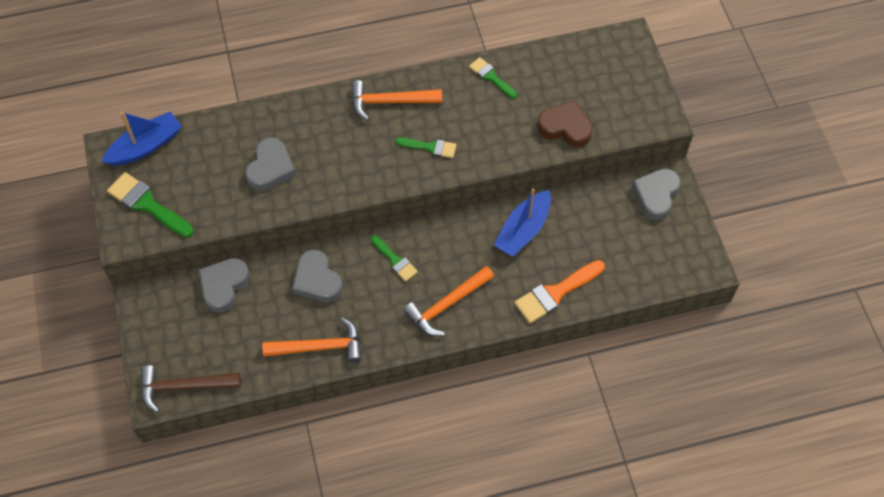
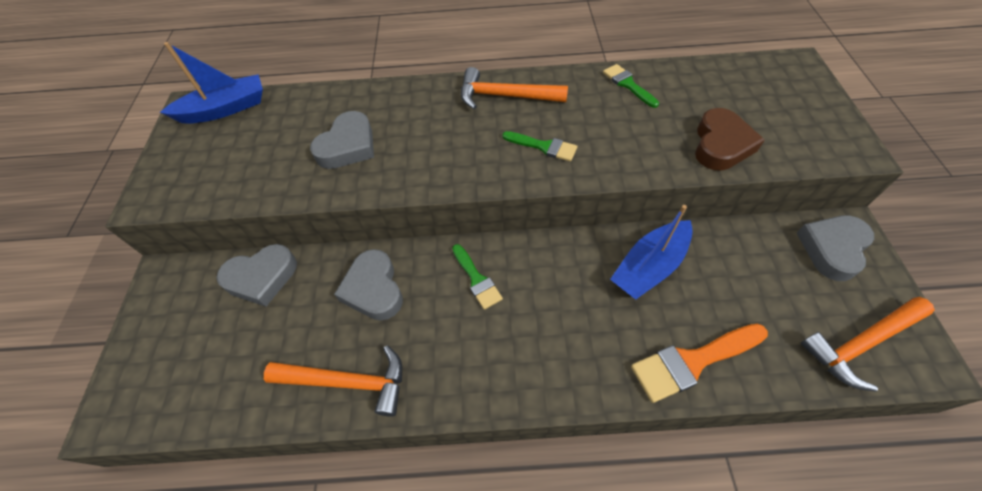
camera: 15 degrees right, 5 degrees down
(147, 204) = (194, 166): green brush -> none
(184, 387) = (152, 406): brown hammer -> none
(224, 286) = (262, 277): grey heart -> grey heart turned 150 degrees counterclockwise
(447, 305) = (534, 352): orange hammer -> orange hammer (861, 343)
(565, 127) = (721, 145): brown heart -> brown heart turned 75 degrees clockwise

